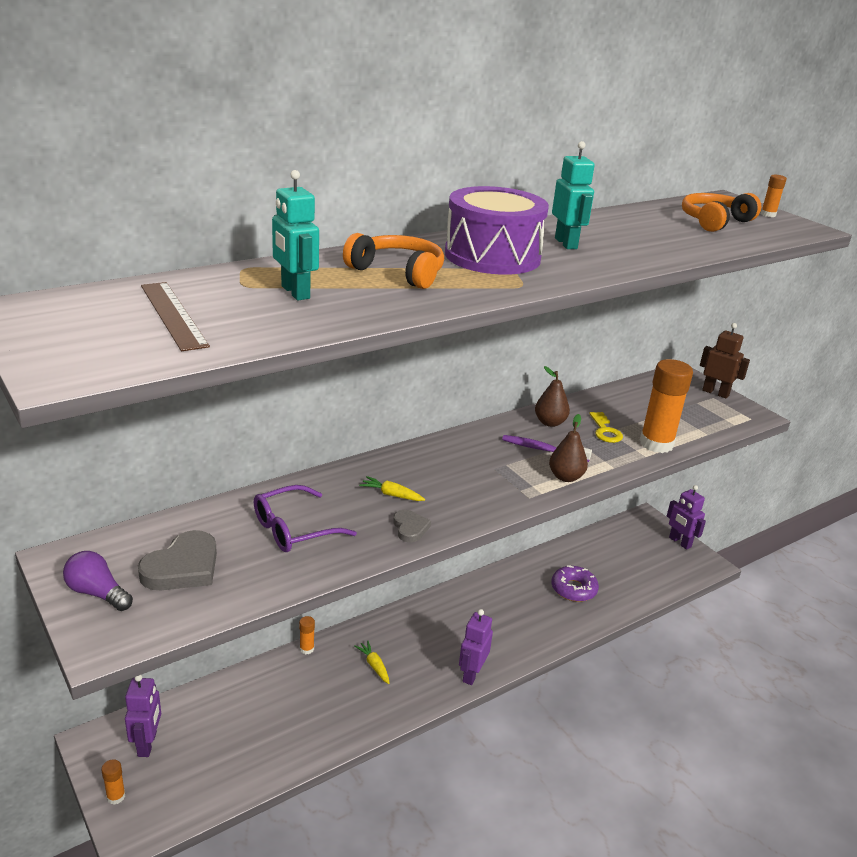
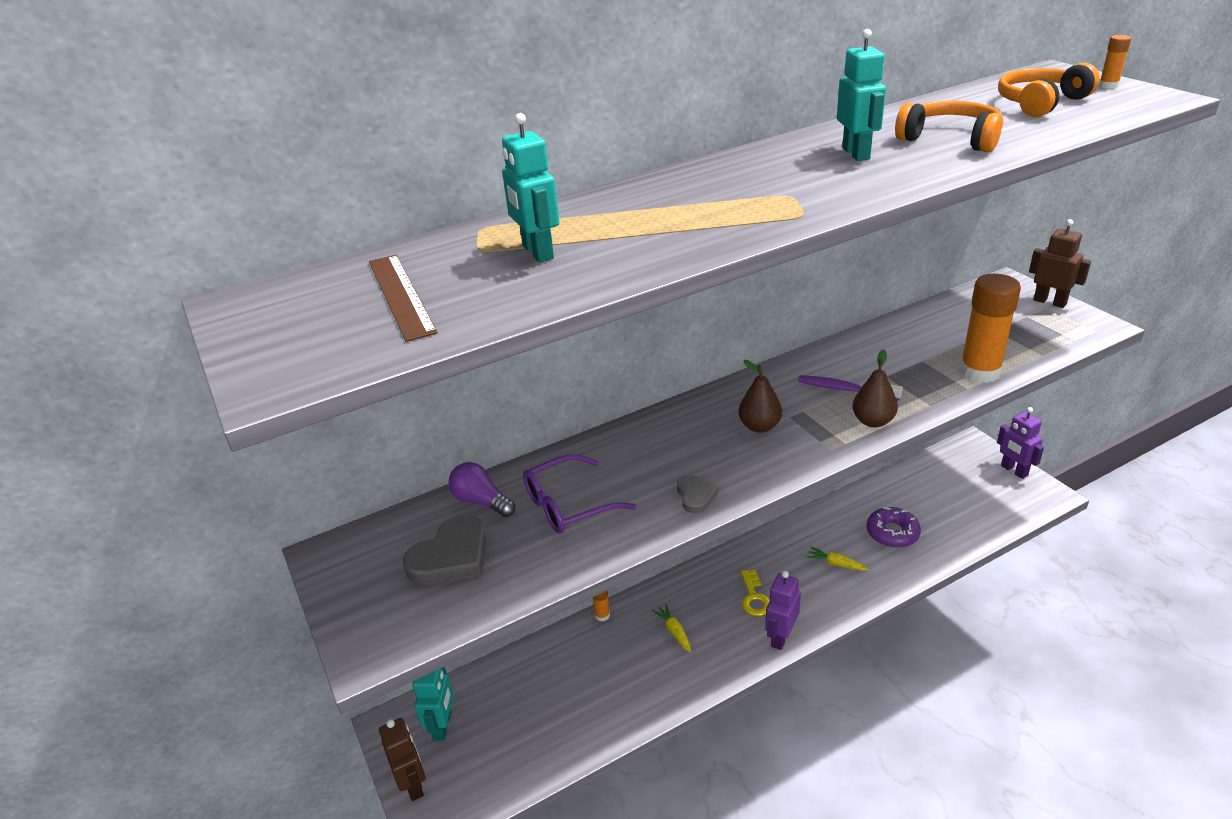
camera: 10 degrees right, 5 degrees up
(97, 593) = (363, 592): purple light bulb -> purple light bulb (481, 501)
(116, 796) = (413, 784): orange glue stick -> brown robot
(147, 744) = (443, 726): purple robot -> turquoise robot
(391, 495) = (674, 457): yellow carrot -> yellow carrot (836, 564)
(398, 272) = (656, 214): orange headphones -> orange headphones (950, 139)
(492, 256) = (767, 180): purple drum -> none
(550, 422) = (852, 355): brown pear -> brown pear (759, 426)
(605, 431) = (918, 360): yellow key -> yellow key (754, 597)

